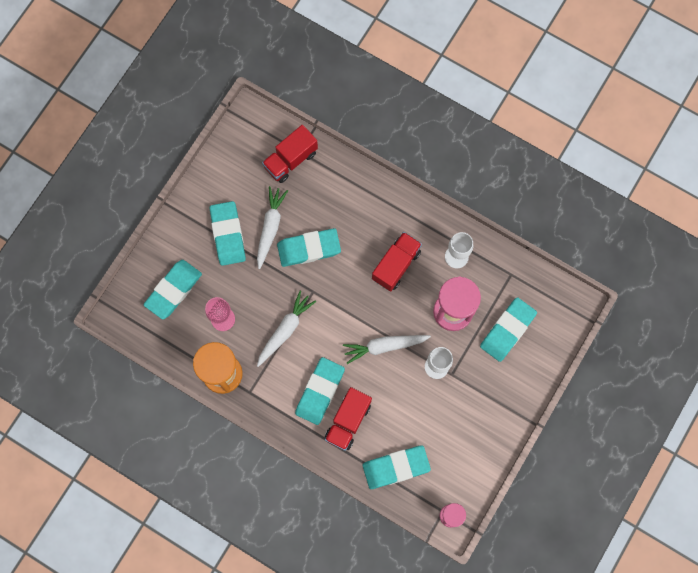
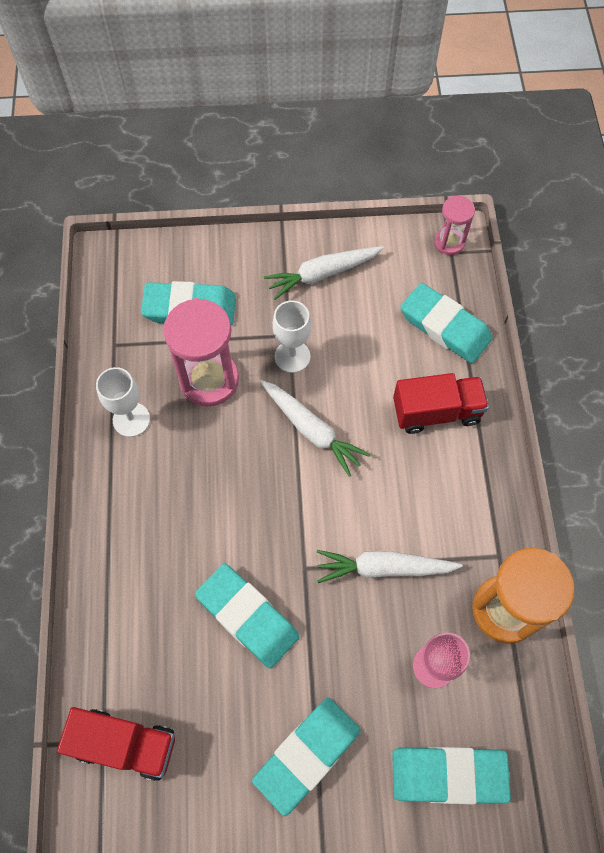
camera: 125 degrees left, 10 degrees down
(270, 228) = (253, 696): white carrot -> white carrot (322, 274)
(320, 391) = (427, 468): turquoise eraser -> none
(396, 265) = (192, 485): red truck -> none

